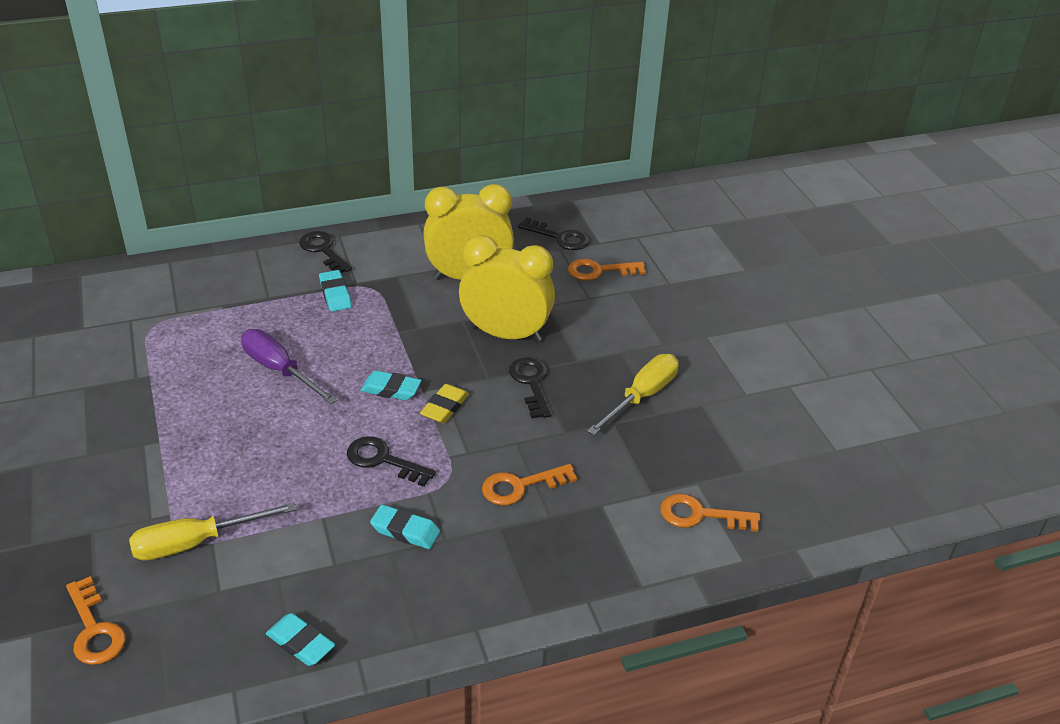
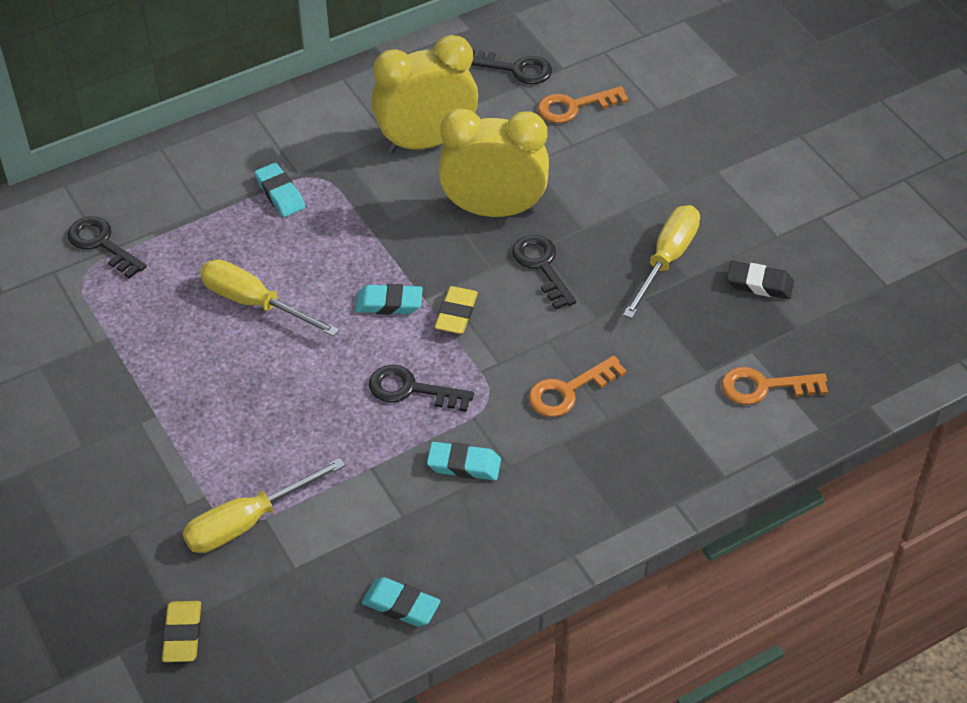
camera: 10 degrees left, 10 degrees up
(94, 629) = (183, 635): orange key -> yellow eraser
(279, 370) = (254, 303): purple screwdriver -> yellow screwdriver
(323, 250) = (243, 137): black key -> black key (102, 244)
(719, 430) = (759, 284): none -> black eraser

